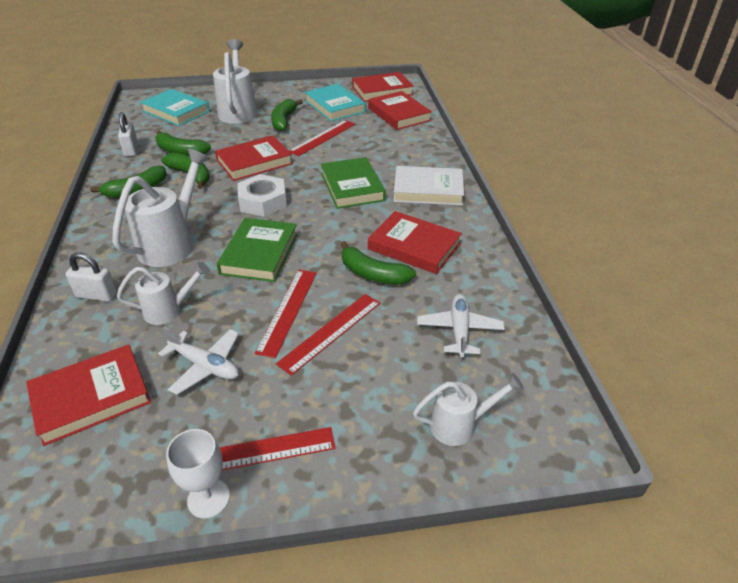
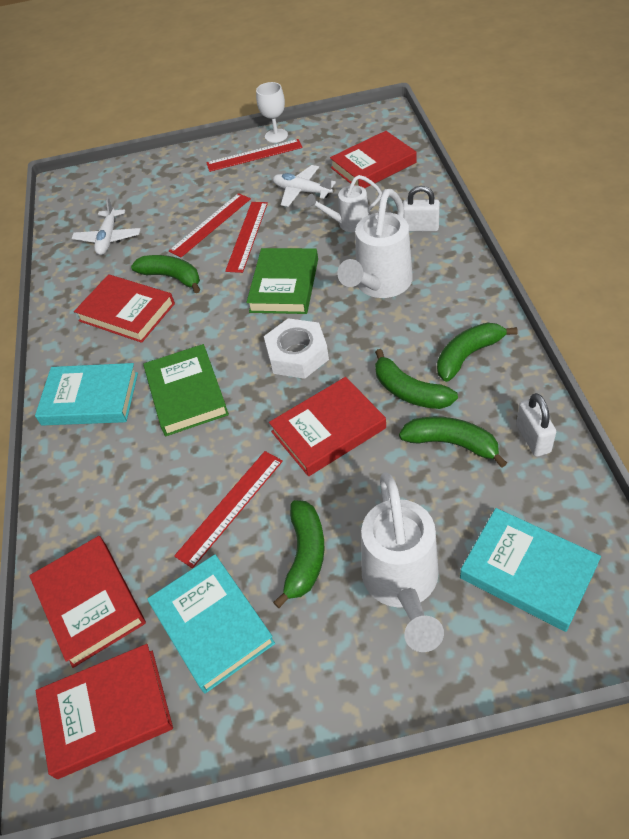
camera: 175 degrees left, 10 degrees up
(428, 190) = (90, 398): white book -> turquoise book
(460, 425) = (127, 183): white watering can -> none

